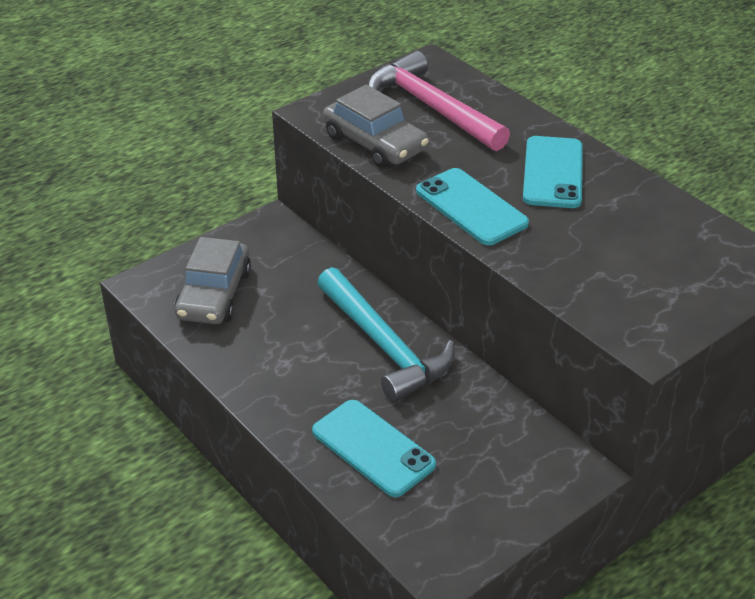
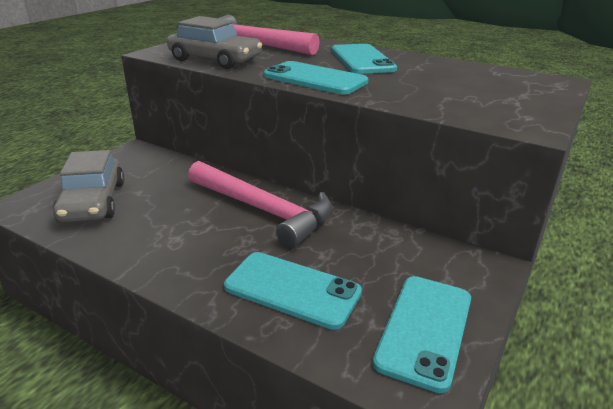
camera: 20 degrees left, 10 degrees down
(384, 345) = (263, 210): turquoise hammer -> pink hammer
(472, 518) = (425, 329): none -> turquoise phone

